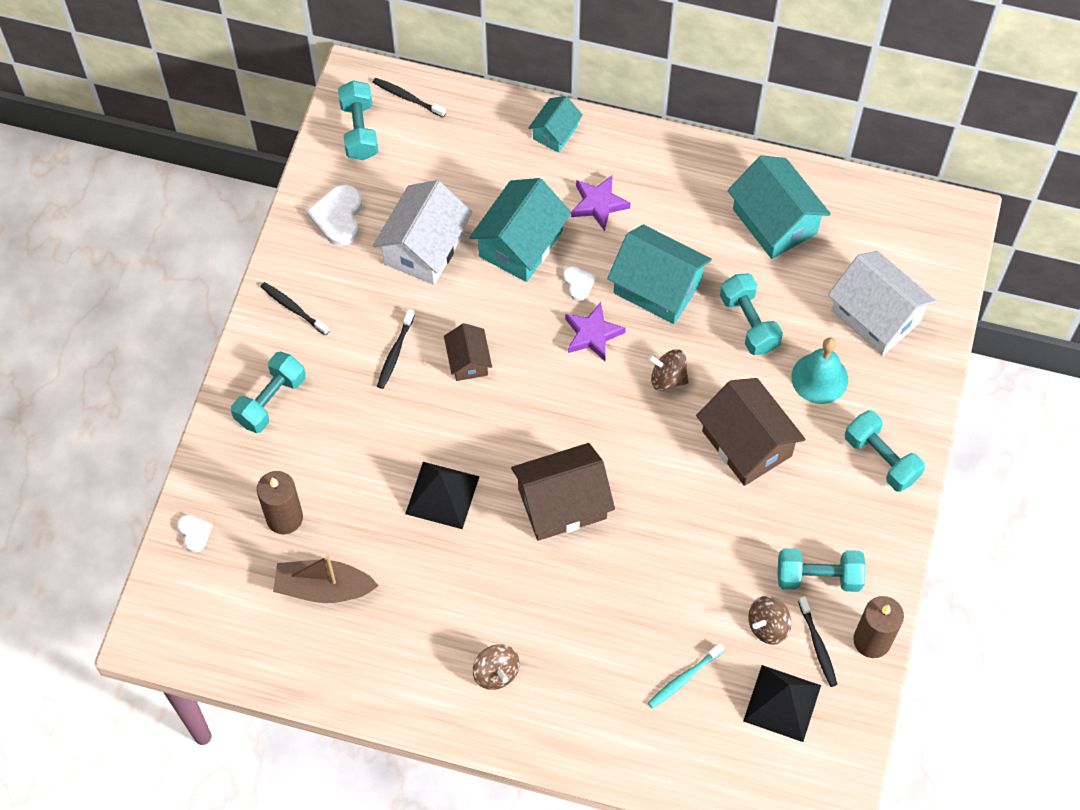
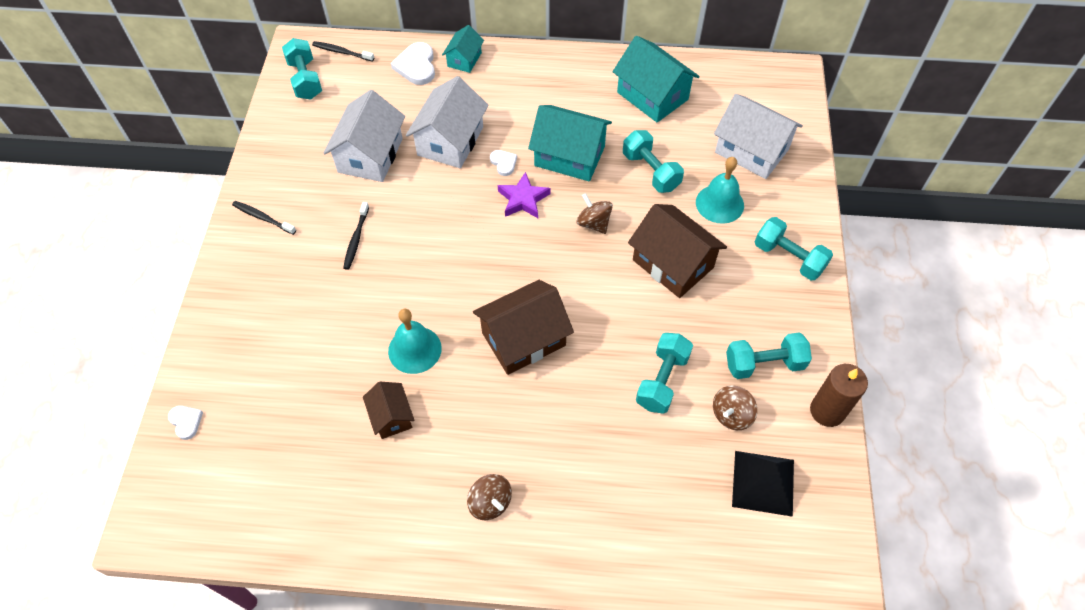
camera: 10 degrees left, 5 degrees down
(271, 400) = (249, 295): turquoise dumbbell -> turquoise dumbbell (662, 380)
(284, 518) = (271, 393): brown candle -> none
(324, 588) = (314, 451): brown boat -> none
(338, 217) = (294, 143): white heart -> white heart (416, 66)
(442, 495) = (414, 349): black pyramid -> turquoise bell
(468, 361) = (421, 236): brown house -> brown house (391, 416)
(521, 244) = (450, 141): turquoise house -> white house
(598, 204) = (509, 104): purple star -> none
(668, 378) = (593, 223): brown spinning top -> brown spinning top turned 45 degrees clockwise
(684, 678) = (667, 476): turquoise toothbrush -> none
(817, 645) = (780, 424): black toothbrush -> none

